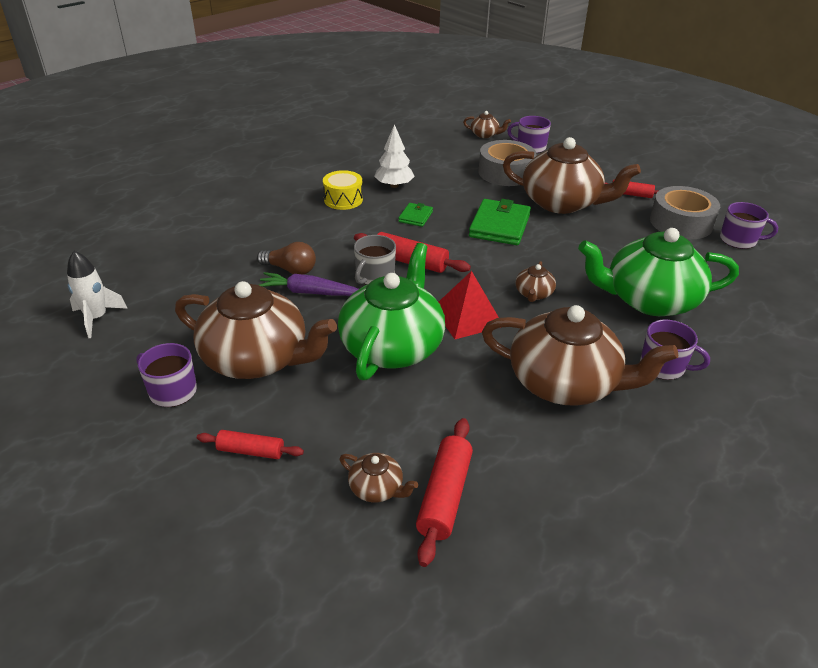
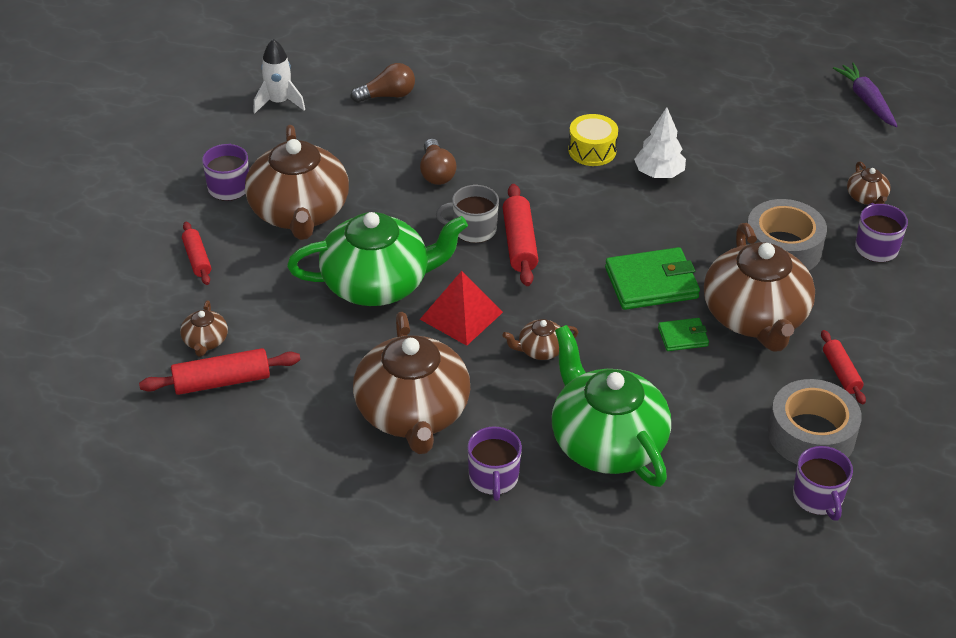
camera: 60 degrees right, 5 degrees up
(169, 260) = (387, 95): none -> brown light bulb
(309, 292) = (412, 200): purple carrot -> purple carrot (866, 101)
(415, 216) = (609, 214): green wallet -> green wallet (683, 337)

